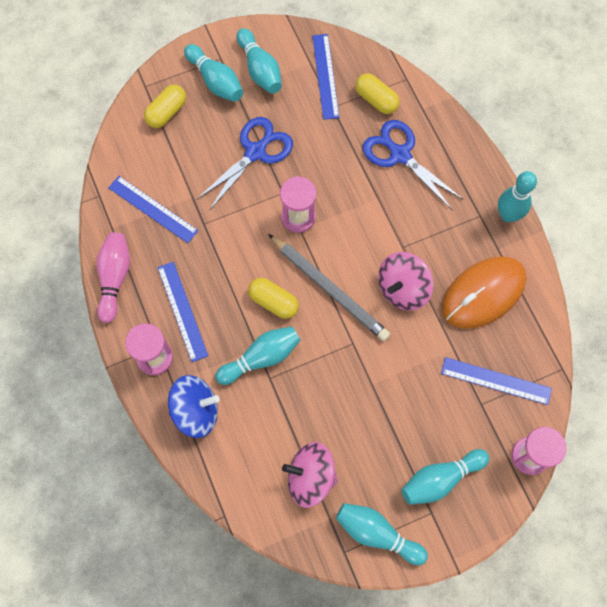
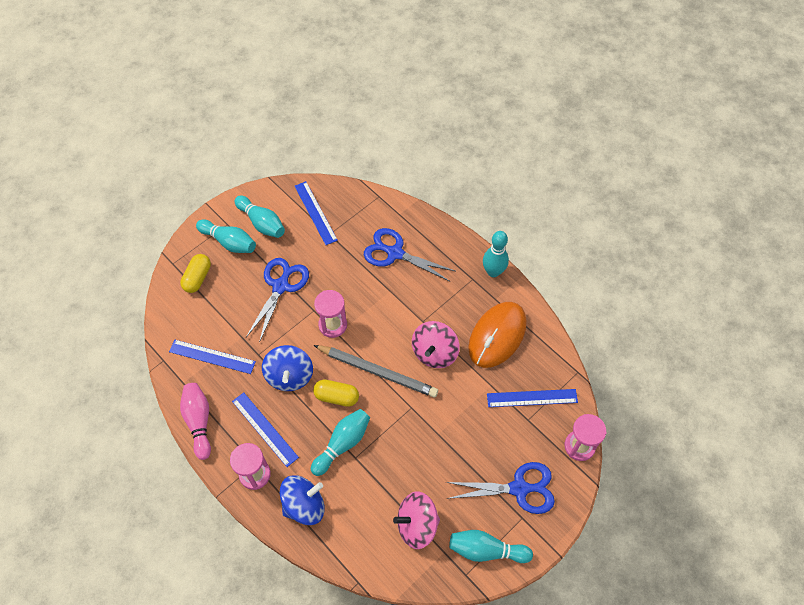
camera: 20 degrees left, 10 degrees down
(230, 260) = (289, 376): none -> blue spinning top
(376, 100) = (361, 218): yellow capsule -> none
(440, 479) = (519, 489): turquoise bowling pin -> blue scissors

